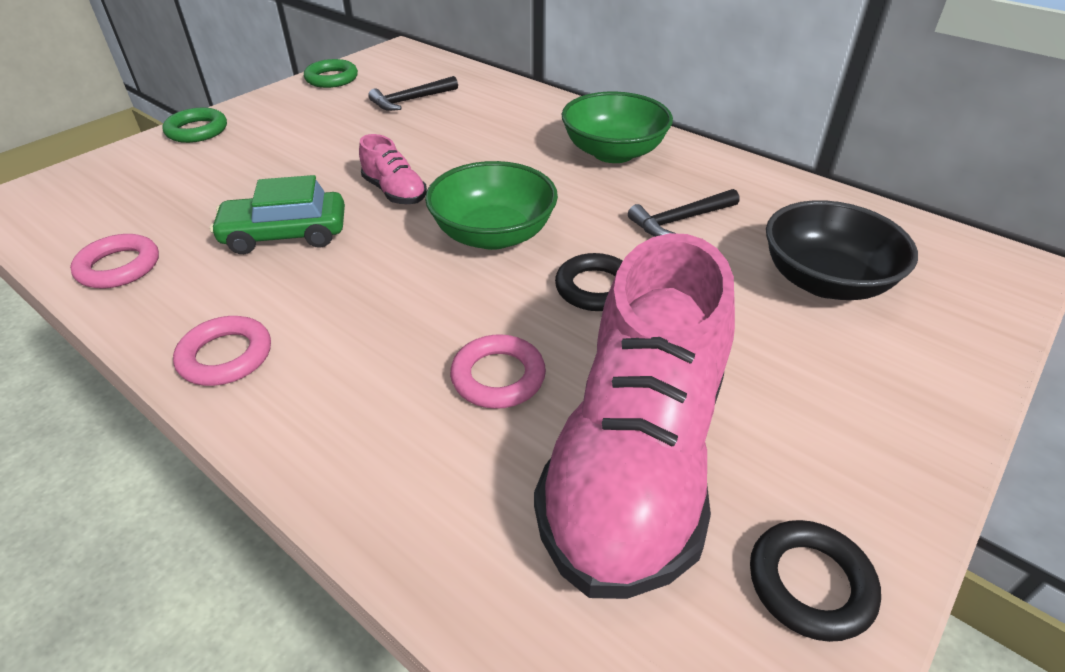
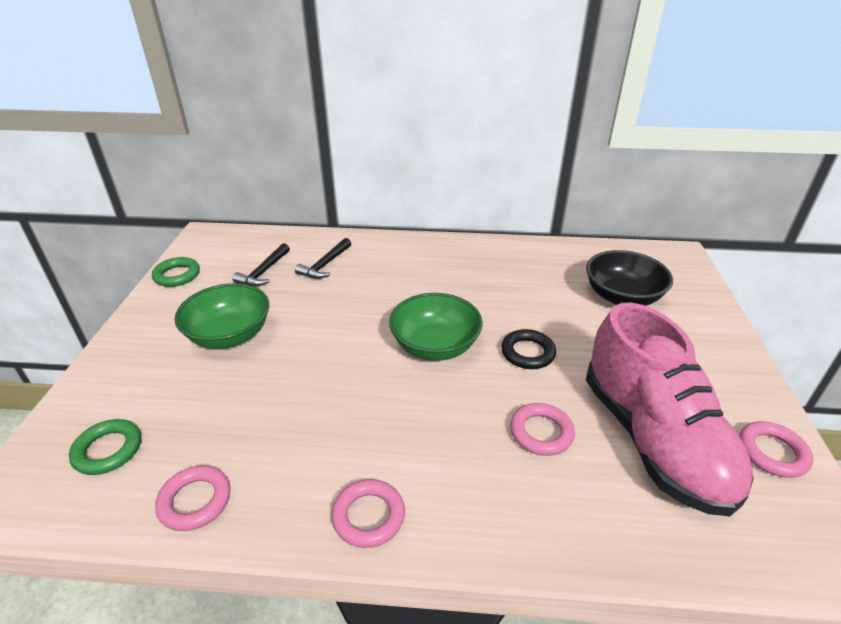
camera: 35 degrees left, 5 degrees down
(197, 130) = (111, 362): green ring -> green ring (108, 450)
(285, 234) = (298, 410): green car -> none
(395, 192) = (338, 345): pink shoe -> none
(613, 152) = (440, 262): green bowl -> green bowl (229, 335)
(680, 220) = (522, 291): black hammer -> black hammer (325, 264)
(810, 583) = (772, 452): black ring -> pink ring

